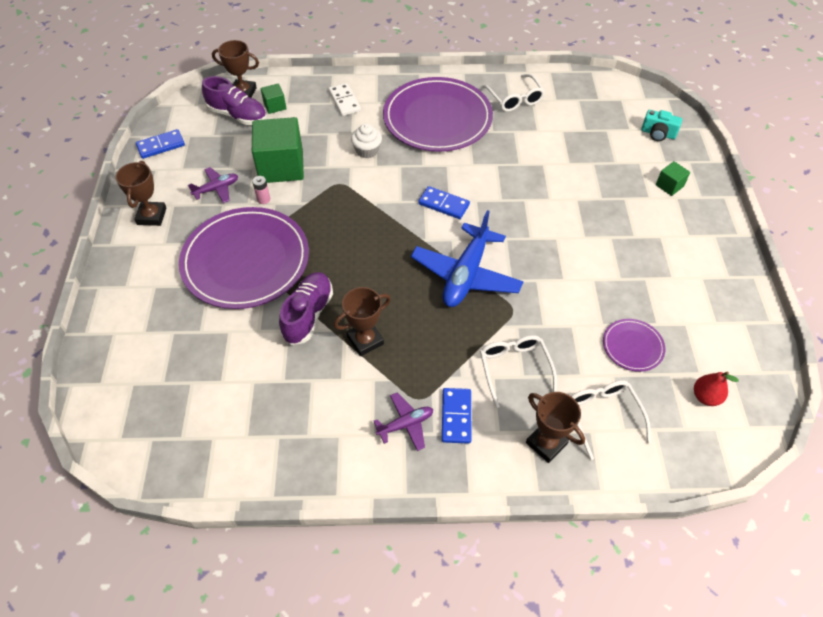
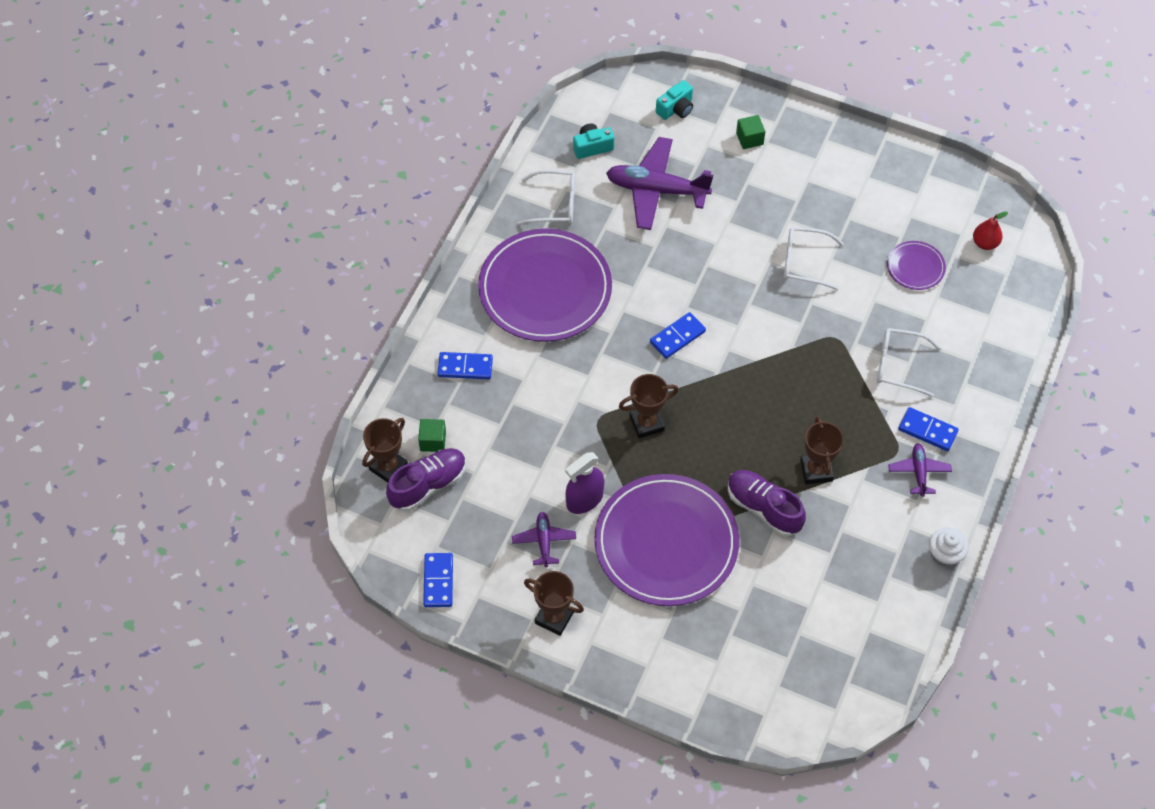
camera: 65 degrees left, 5 degrees up
(263, 199) = (584, 499): pink battery -> purple spray bottle
(281, 166) = (542, 466): green cube -> none
(344, 101) = (465, 367): white domino -> blue domino
(367, 150) = (560, 375): white cupcake -> white cupcake (945, 554)
(466, 275) = (777, 357): blue plane -> none
(546, 443) = (979, 376): brown trophy -> brown trophy (646, 423)
(572, 147) = (656, 190): none -> purple plane
(581, 101) = (592, 147): none -> turquoise camera
(603, 416) = (972, 324): white glasses -> white glasses (805, 262)

